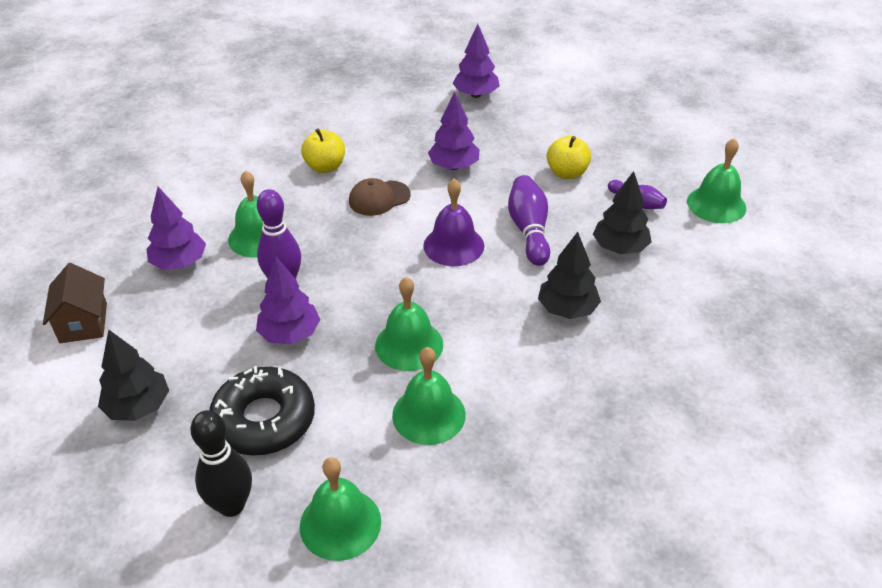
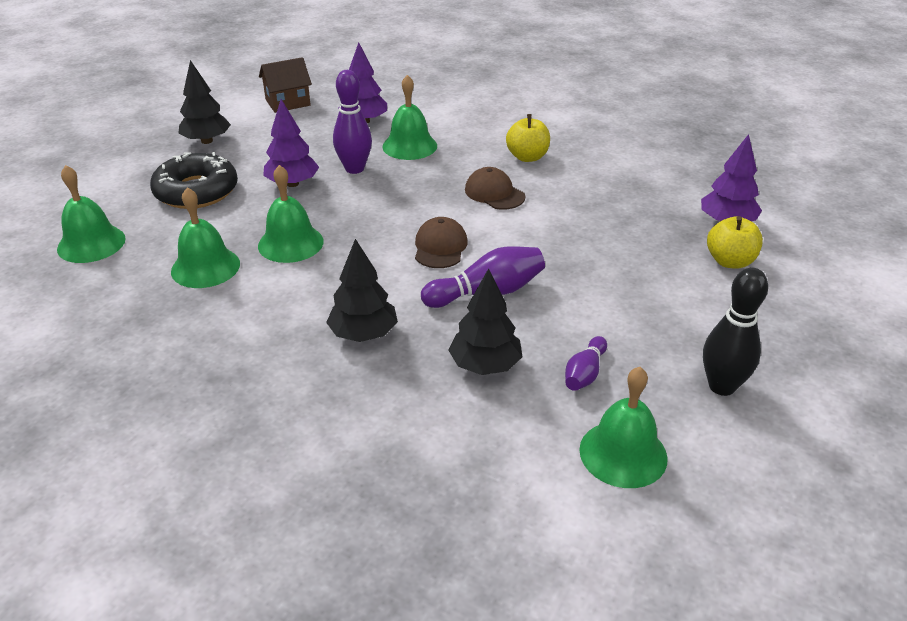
camera: 75 degrees right, 5 degrees down
(231, 505) = (113, 195): black bowling pin -> black bowling pin (722, 386)
(453, 245) = (440, 247): purple bell -> brown cap
(454, 166) = (574, 228): purple tree -> none
(567, 173) = (612, 309): yellow apple -> yellow apple (730, 261)

